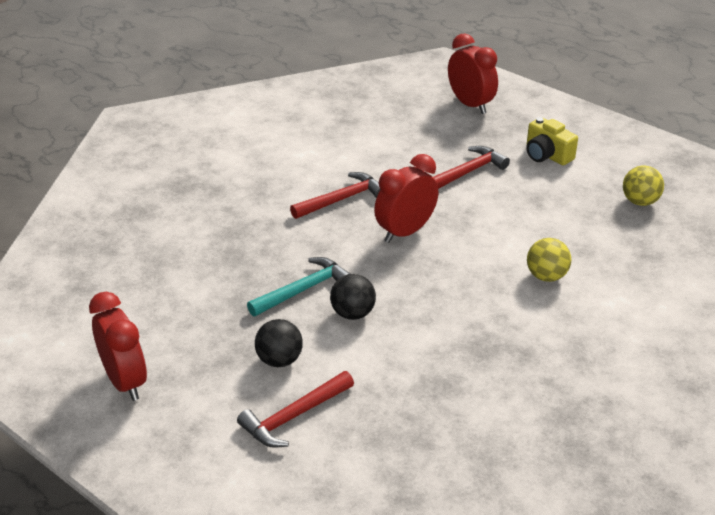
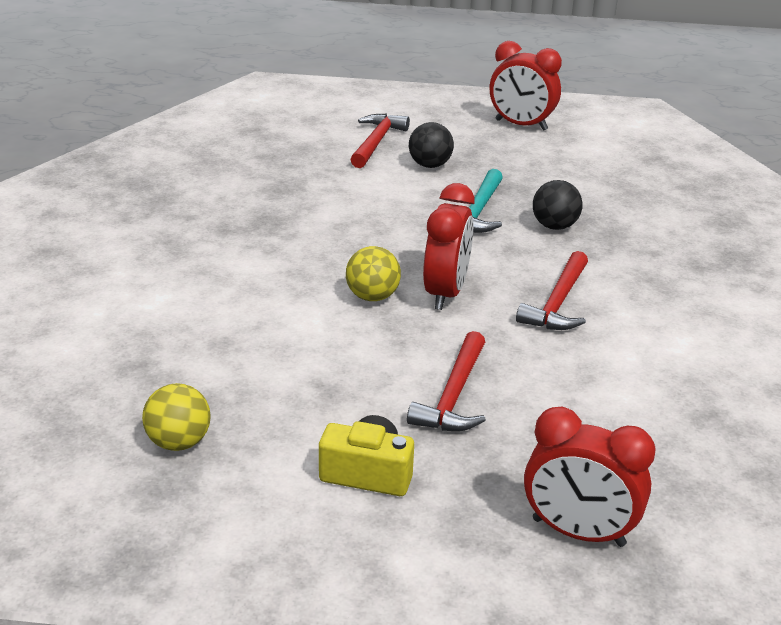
camera: 145 degrees right, 5 degrees down
(353, 313) = (410, 209): black ball -> black ball (554, 226)
(546, 276) = (249, 300): yellow ball -> yellow ball (372, 297)

